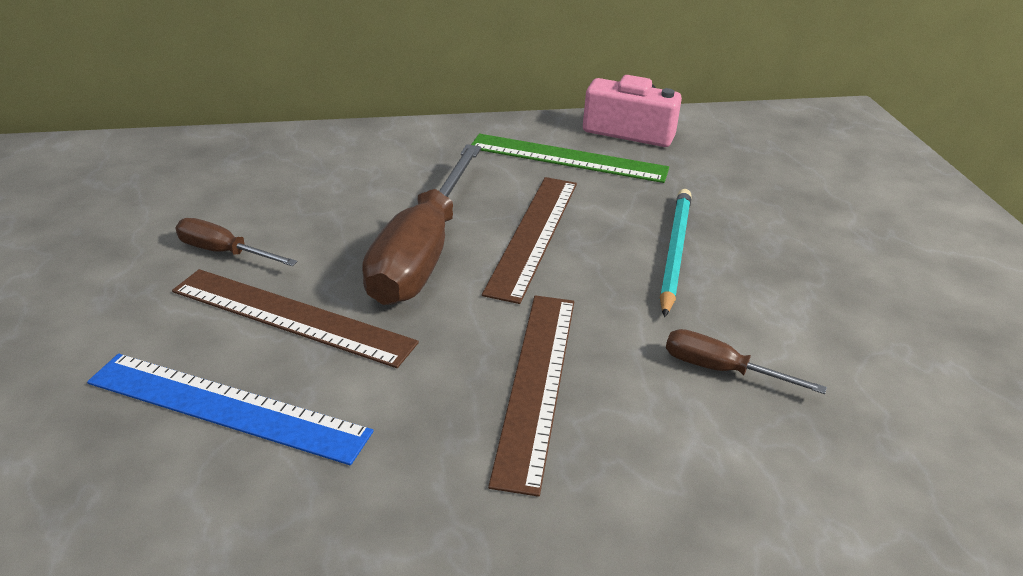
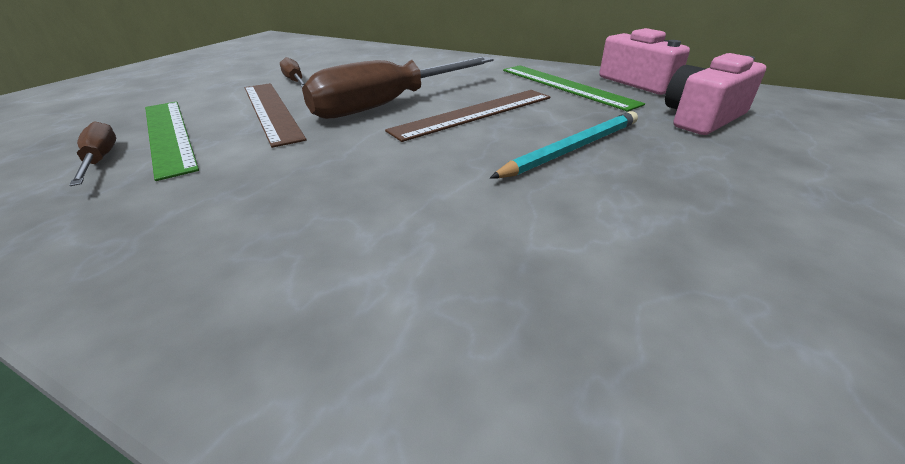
camera: 40 degrees right, 0 degrees up
(227, 407) = (168, 135): blue ruler -> green ruler
(536, 384) = (330, 185): brown ruler -> none
(721, 370) = (490, 234): brown screwdriver -> brown screwdriver (100, 160)
(728, 172) = (702, 118): none -> pink camera

